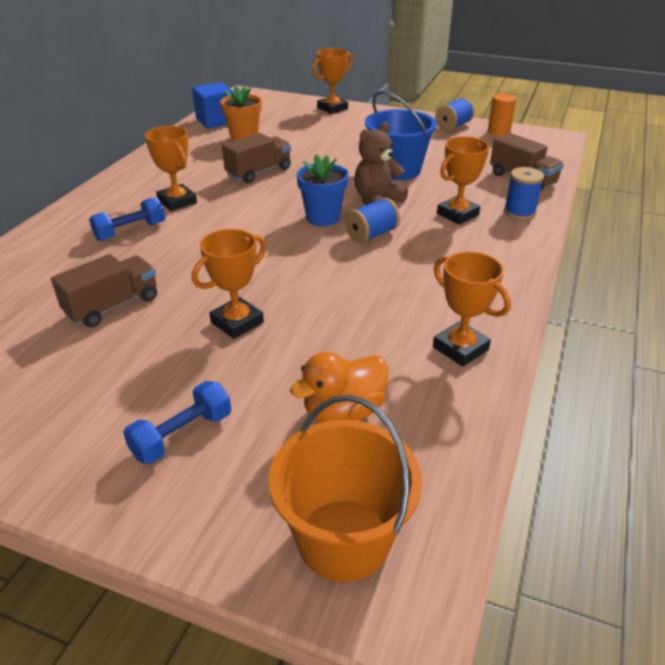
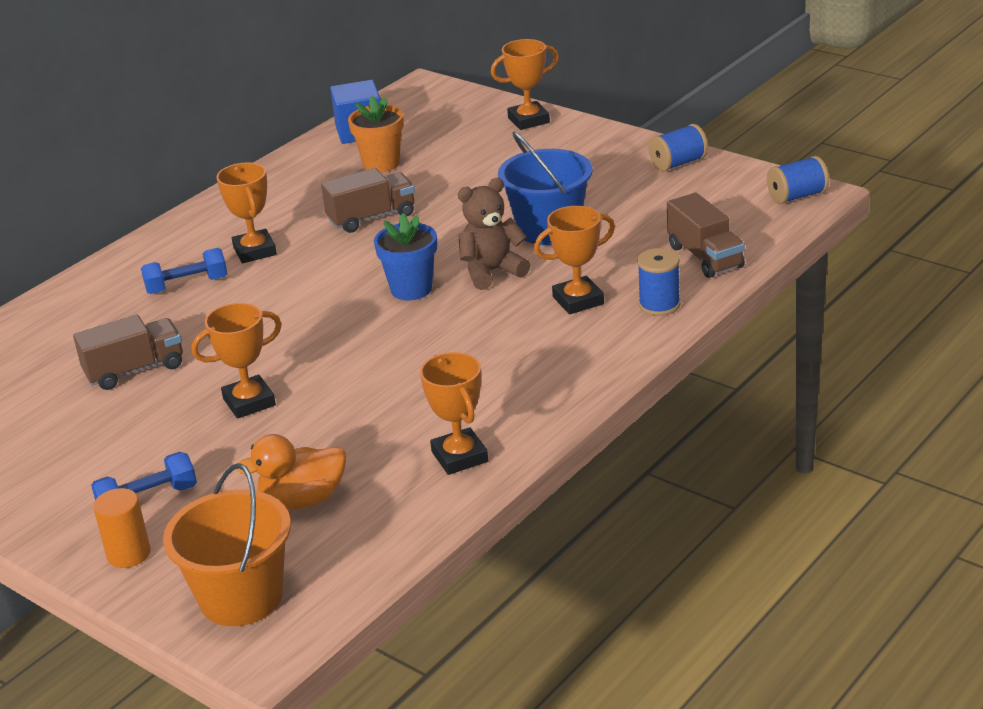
camera: 20 degrees right, 5 degrees down
(371, 234) = (454, 317): blue spool -> blue spool (797, 196)
(498, 132) = (736, 178): orange cylinder -> orange cylinder (129, 554)

